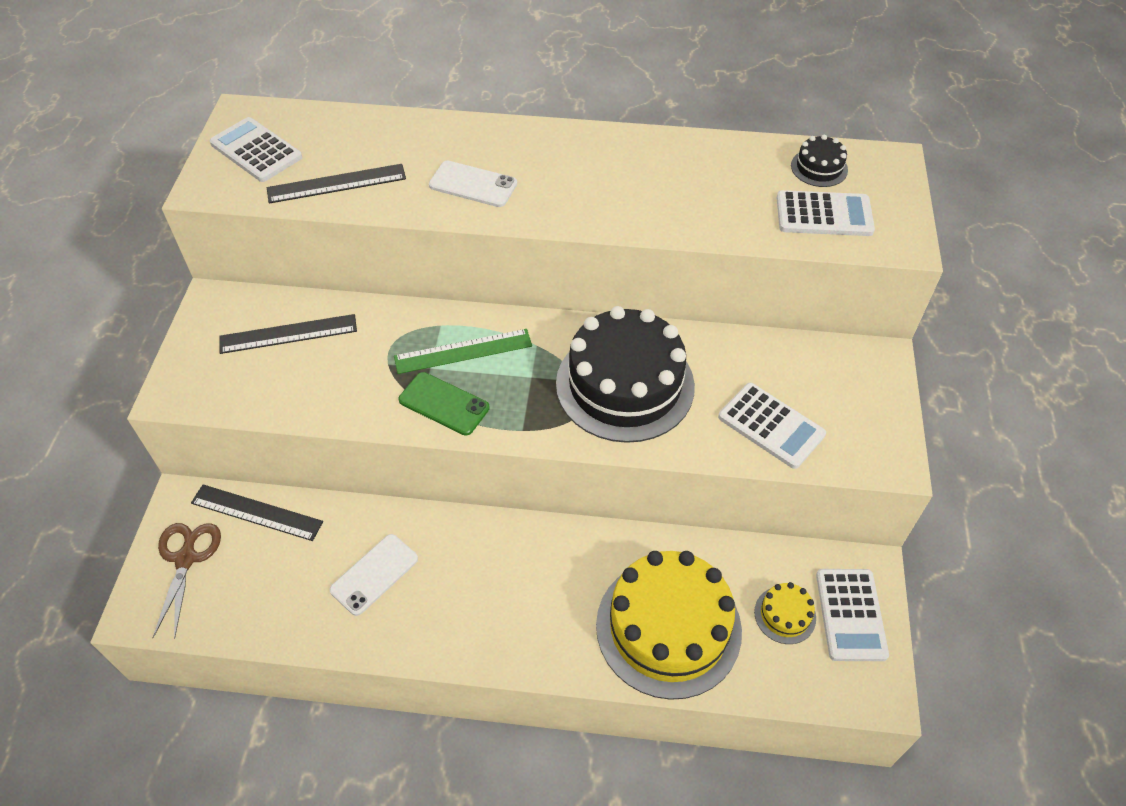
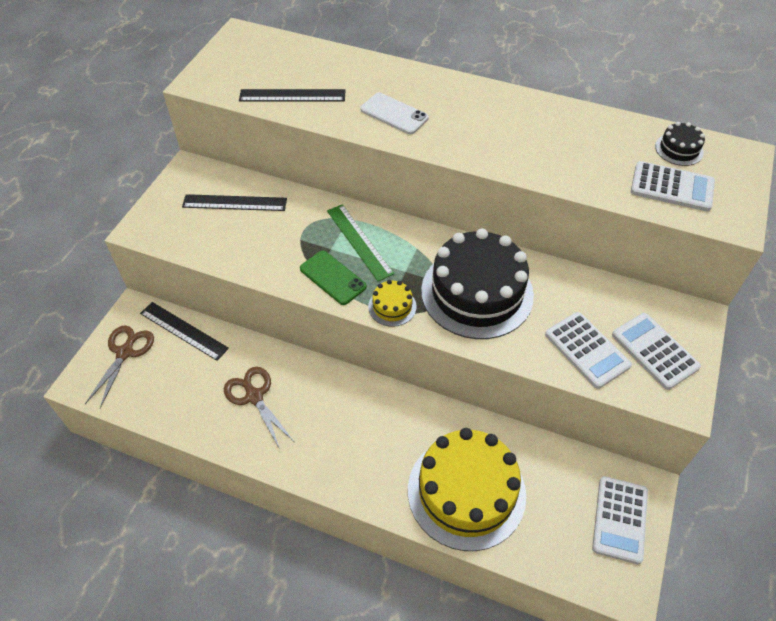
camera: 15 degrees right, 0 degrees up
(256, 151) = (242, 62): white calculator -> white calculator (654, 351)
(374, 574) = (254, 396): white phone -> brown scissors
(463, 351) = (359, 241): green ruler -> green ruler turned 60 degrees clockwise
(785, 615) = (564, 506): yellow cake -> yellow cake (392, 306)

